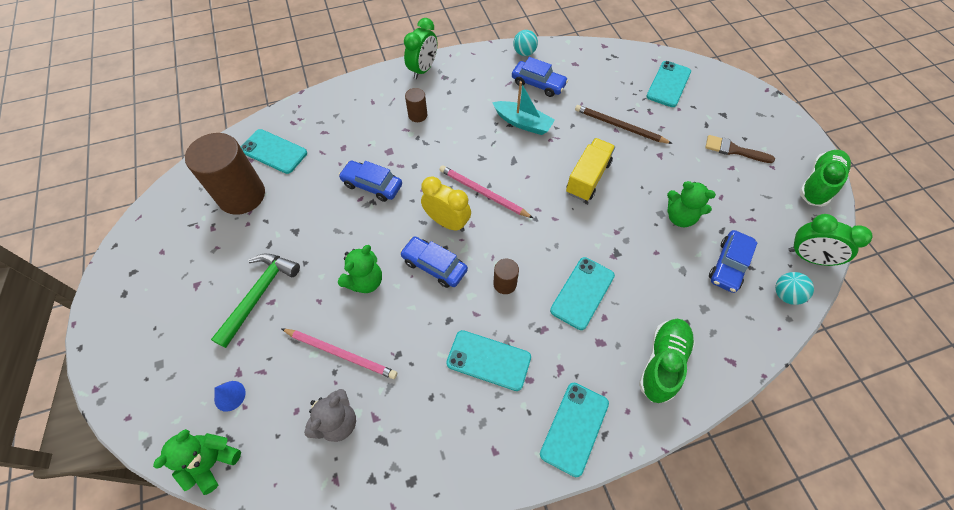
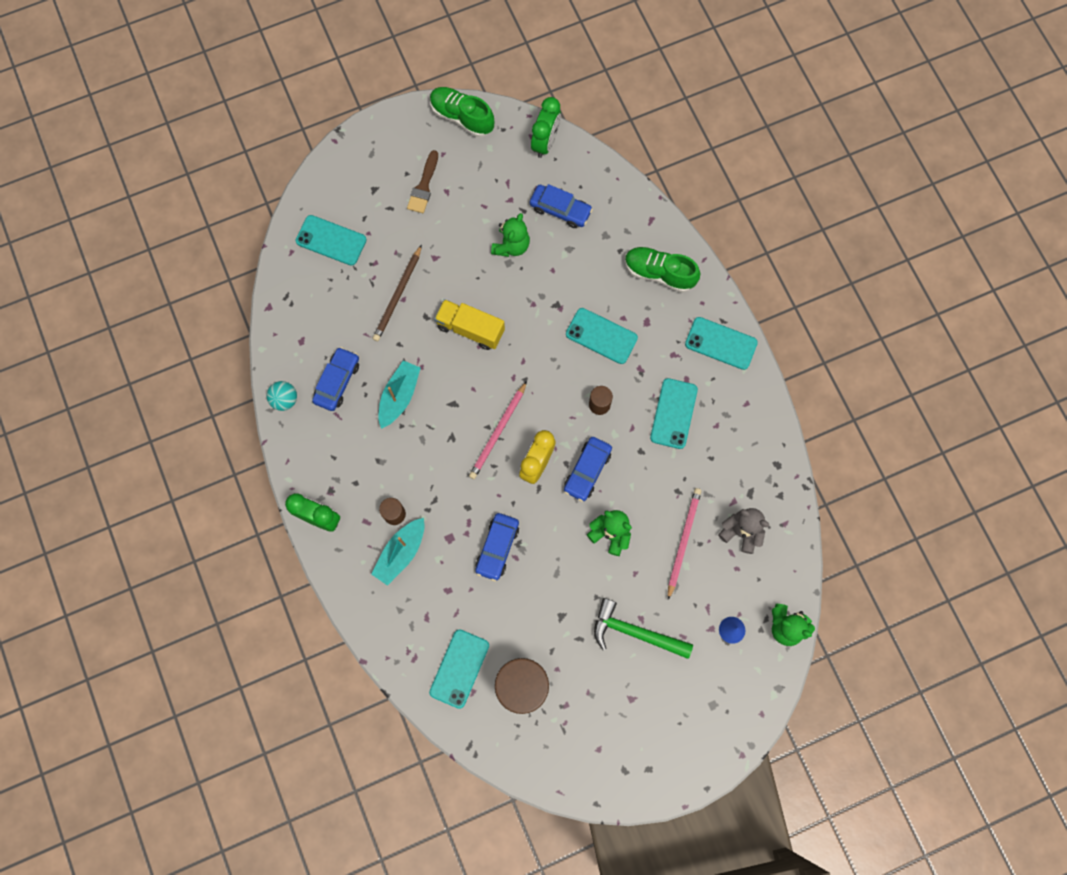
camera: 95 degrees left, 15 degrees up
(383, 118) = (401, 553): none -> turquoise boat
(785, 295) = (585, 168): turquoise ball -> none

